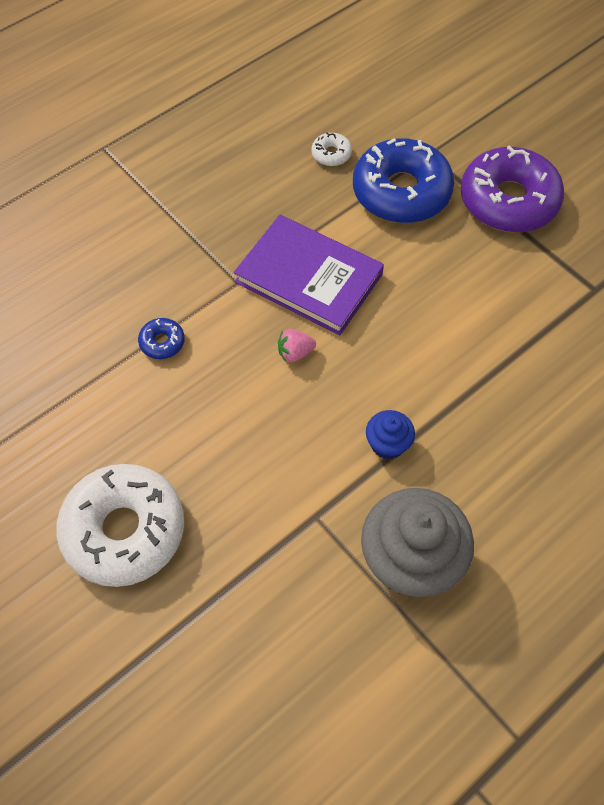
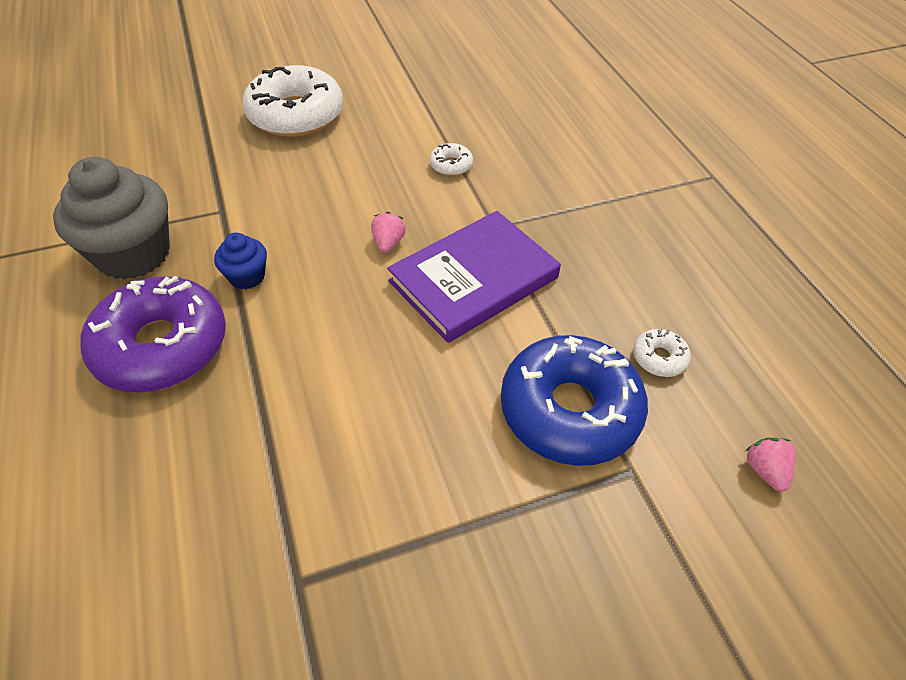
camera: 110 degrees right, 10 degrees down
(162, 342) = (451, 165): blue donut -> white donut
(392, 97) = (765, 470): none -> pink strawberry
(508, 201) = (507, 541): purple donut -> purple donut (162, 346)

